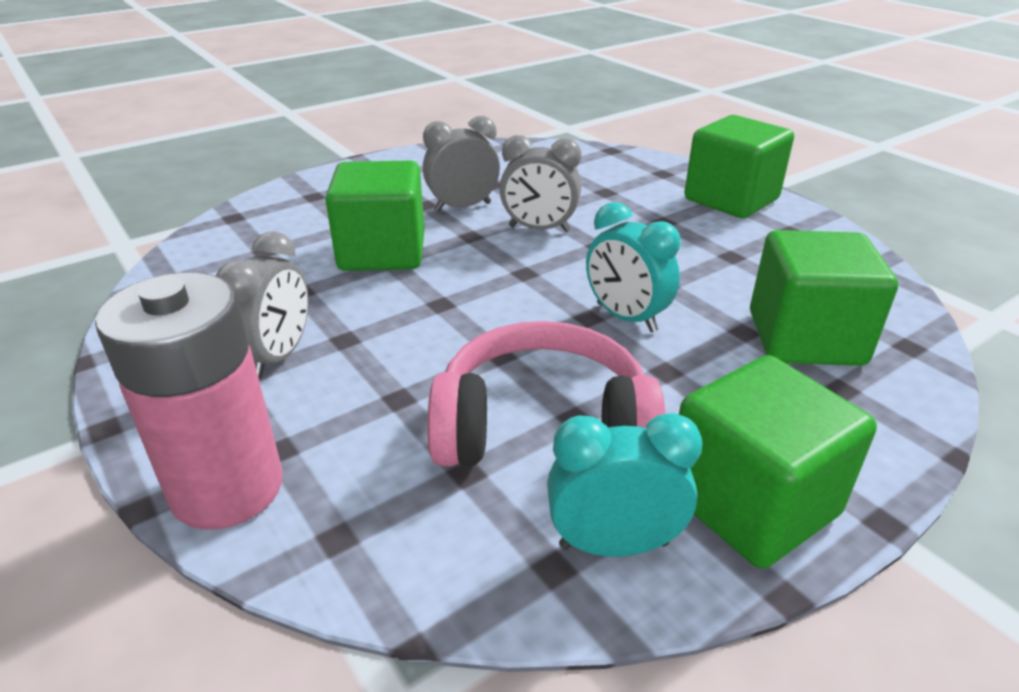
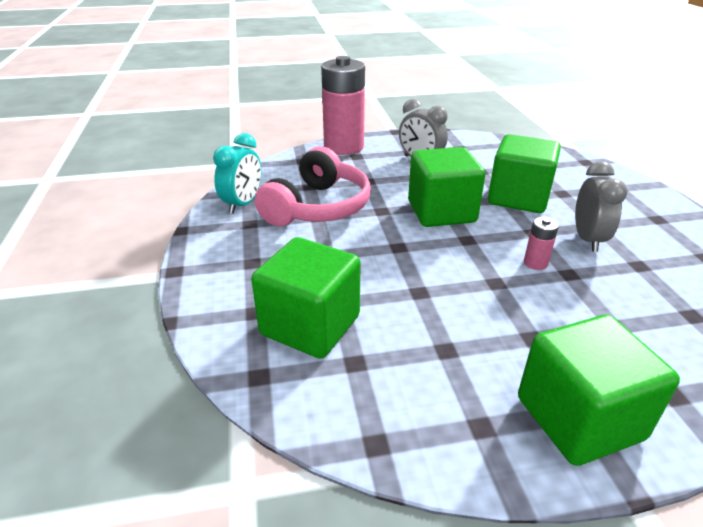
camera: 115 degrees right, 0 degrees up
(539, 229) = (535, 263): grey clock -> pink battery
(626, 317) = (388, 259): turquoise clock -> none
(751, 503) = (223, 241): green cube -> green cube (441, 212)

